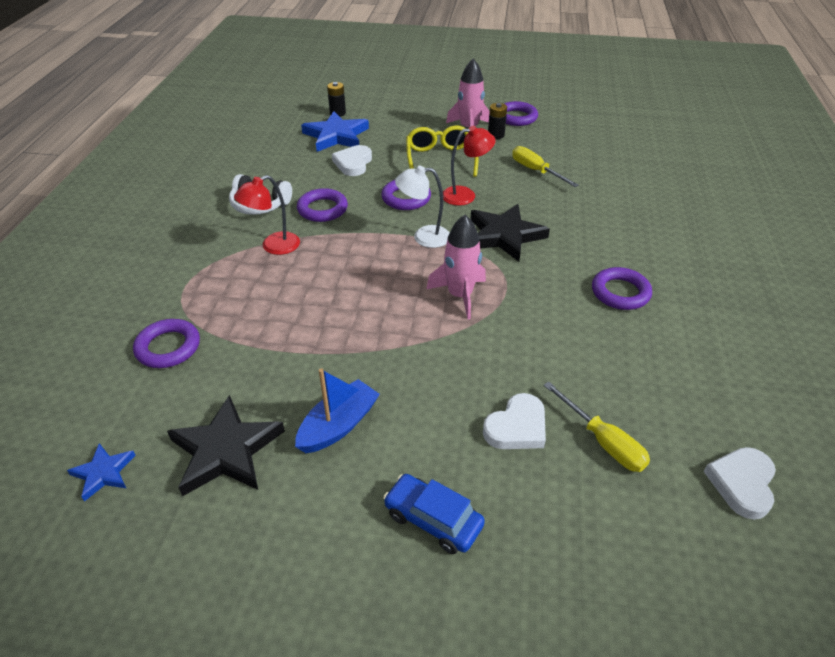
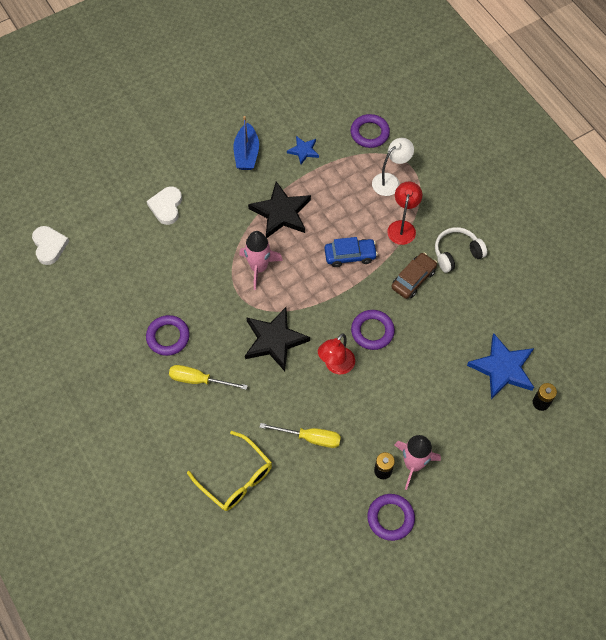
camera: 140 degrees right, 20 degrees up
(104, 473) = (318, 74): blue star -> blue star (303, 151)
(226, 450) = (281, 112): black star -> black star (281, 213)
(322, 209) = (413, 279): purple ring -> brown car
(353, 163) = (450, 343): white heart -> none
(423, 237) = (324, 301): white lamp -> white lamp (390, 181)
(433, 520) = (170, 144): blue car -> blue car (350, 255)
(440, 159) = (394, 398): yellow glasses -> yellow glasses (236, 478)
(603, 441) = (122, 226): yellow screwdriver -> yellow screwdriver (199, 380)

